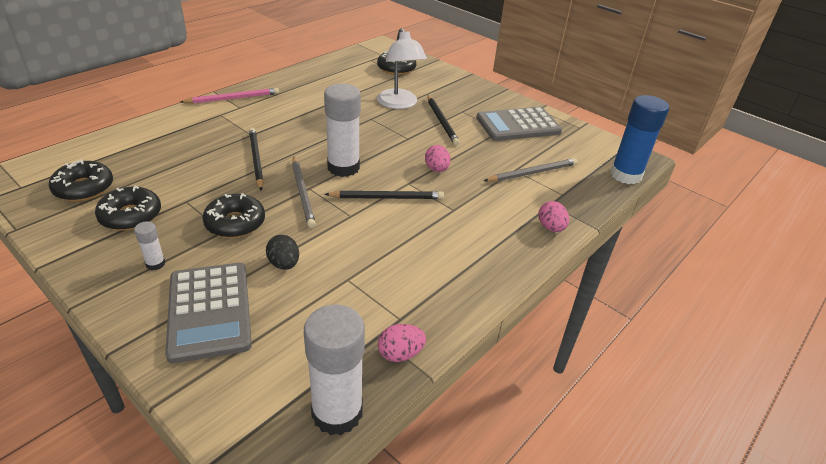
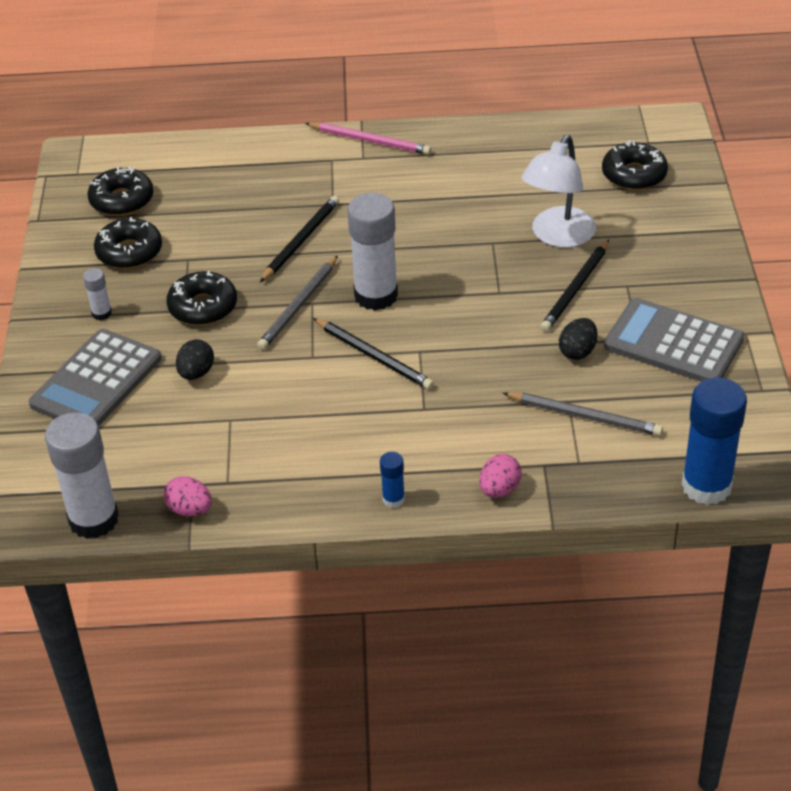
camera: 50 degrees right, 5 degrees up
(436, 169) = (474, 351): pink egg -> none
(485, 147) = (577, 351): none -> black egg
(510, 265) = (393, 499): none -> blue glue stick

